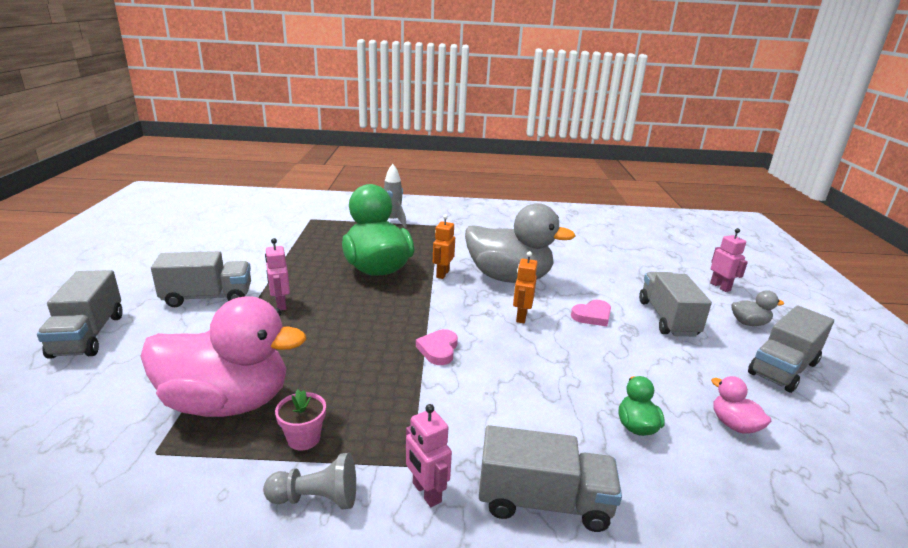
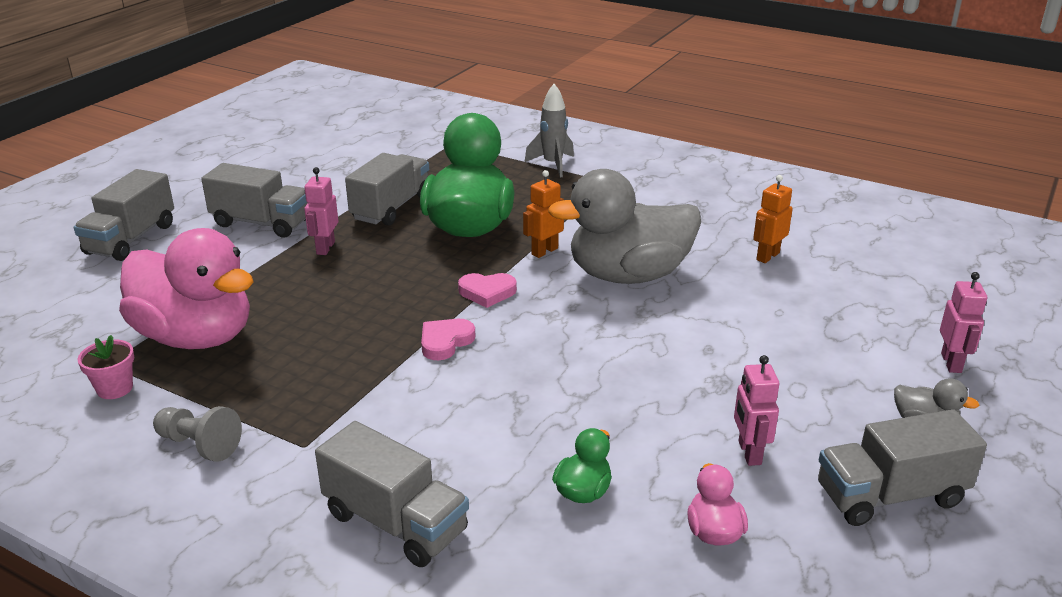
camera: 30 degrees right, 5 degrees up
(304, 438) = (232, 390): pink flower pot -> pink flower pot (115, 388)
(426, 492) = (295, 474): pink robot -> pink robot (749, 453)
(509, 278) = (628, 275): grey duck -> grey duck turned 120 degrees clockwise
(521, 317) = (587, 329): orange robot -> orange robot (767, 256)
(592, 316) = (686, 353): pink heart -> pink heart (487, 292)
(667, 318) = (796, 384): grey truck -> grey truck (391, 208)

